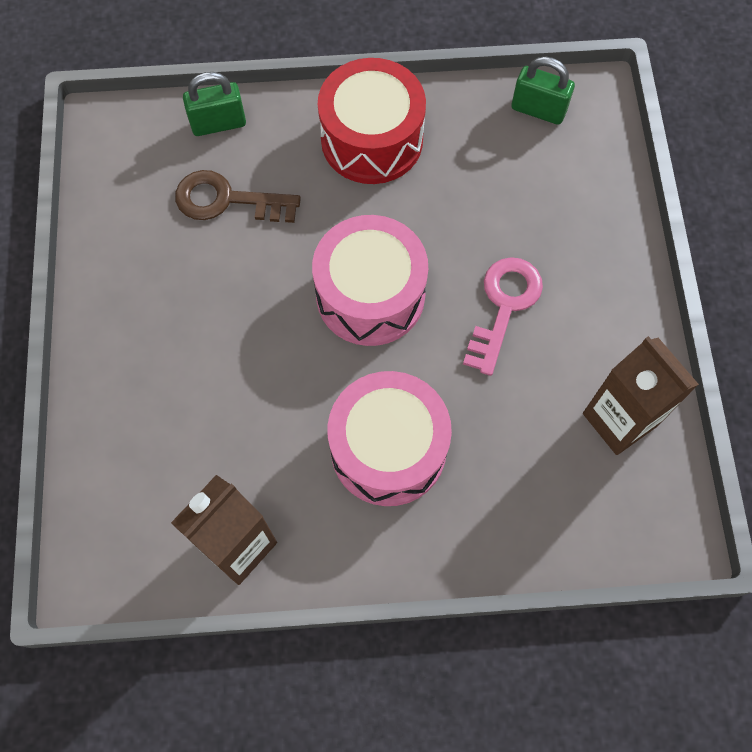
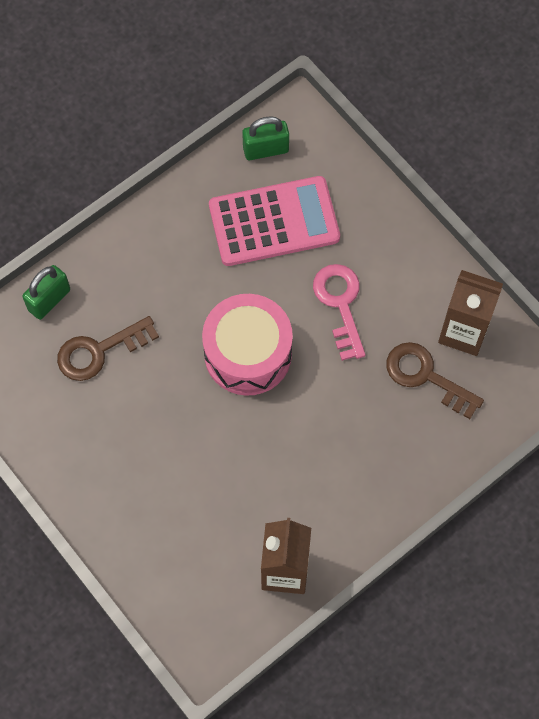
camera: 35 degrees left, 0 degrees up
(372, 140) = (167, 243): red drum -> none
(388, 449) = (334, 447): pink drum -> none
(495, 183) = (274, 222): none -> pink calculator
(543, 440) = (426, 376): none -> brown key

